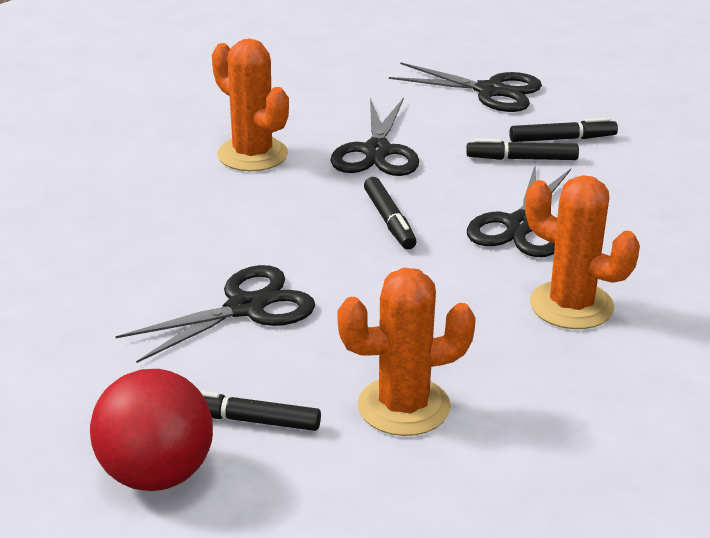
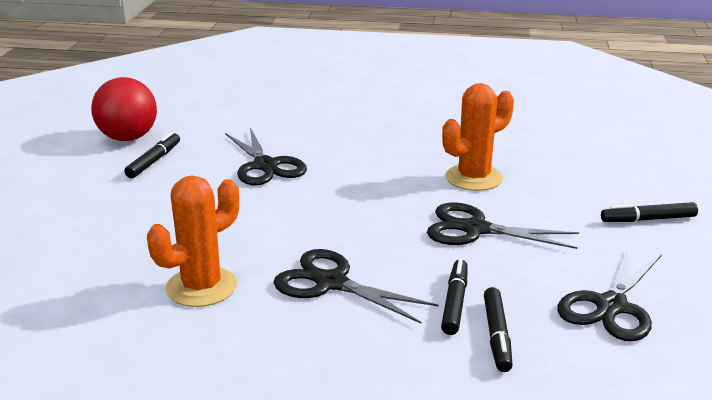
camera: 100 degrees right, 5 degrees down
(389, 221) = (358, 223): black marker -> black marker (648, 219)
(403, 407) = (131, 206): orange cactus -> none

